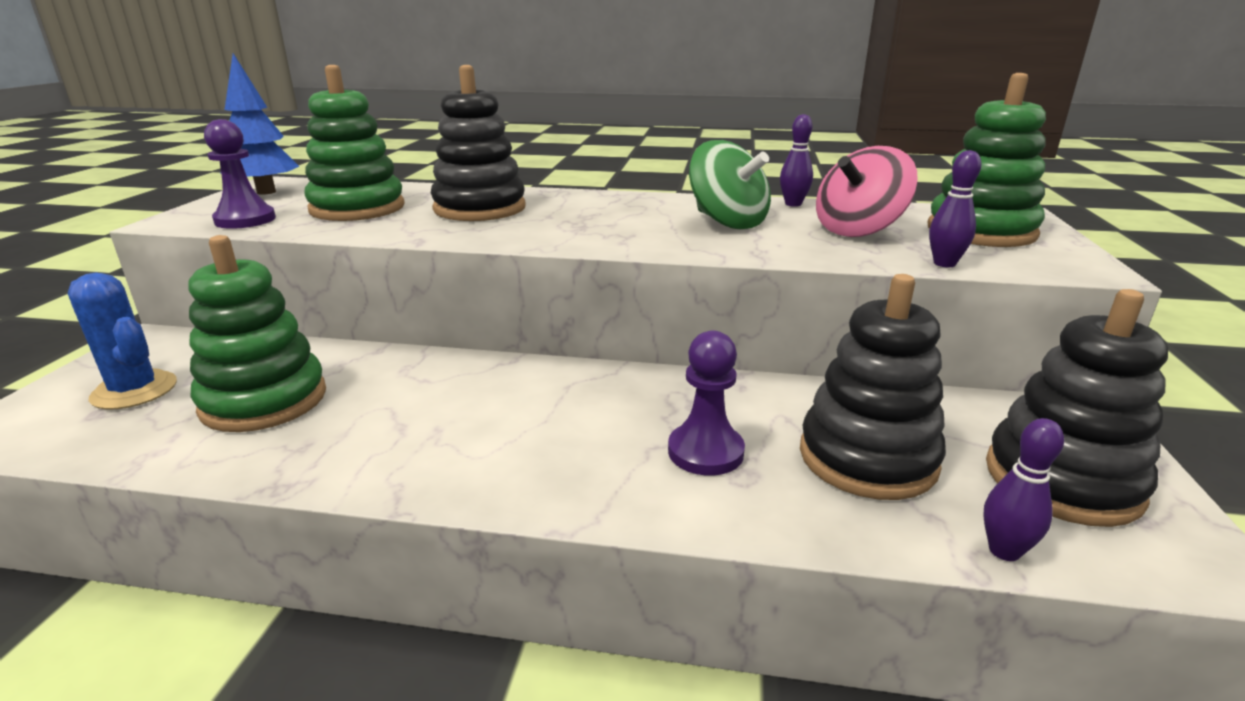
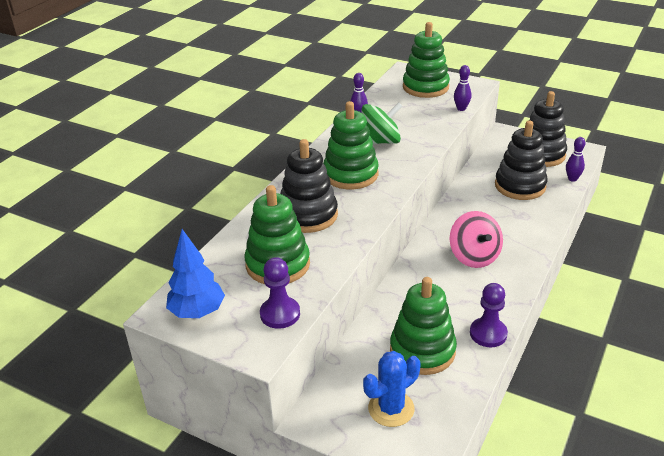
camera: 70 degrees left, 10 degrees up
(606, 216) = (350, 174): none -> green stacking toy
(705, 452) = (507, 220): purple pawn -> purple pawn (488, 334)
(858, 230) = (410, 113): pink spinning top -> pink spinning top (474, 256)

